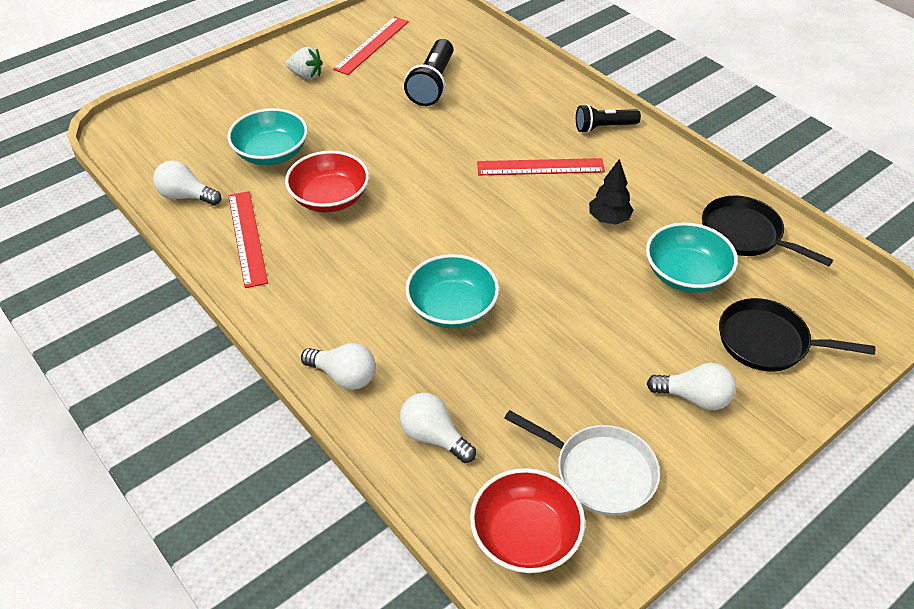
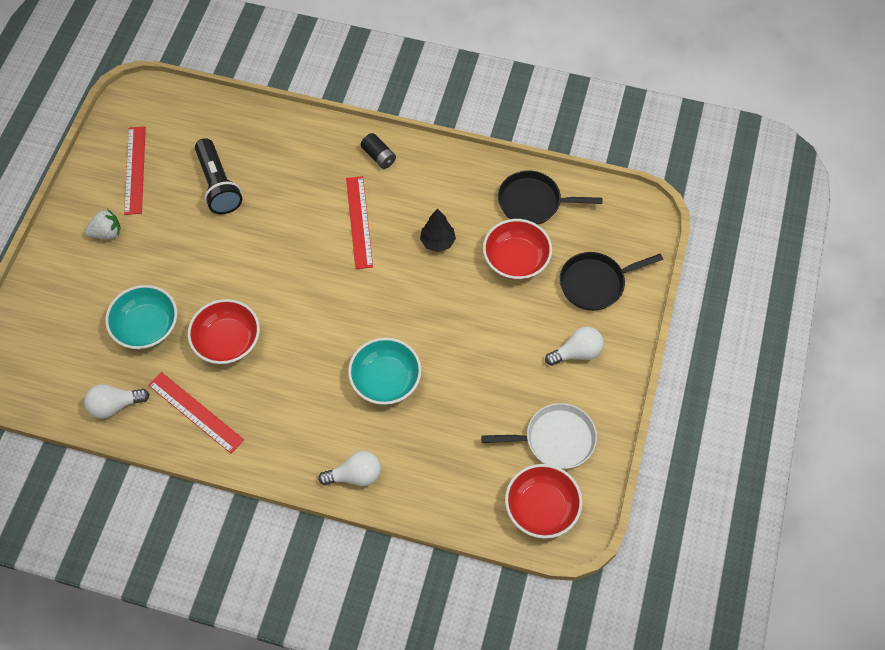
camera: 35 degrees left, 15 degrees up
(434, 437) = (444, 480): white light bulb -> none
(540, 167) = (359, 222): red ruler -> red ruler turned 60 degrees counterclockwise
(604, 127) = (379, 156): black flashlight -> black battery
(686, 274) = (516, 259): turquoise bowl -> red bowl

